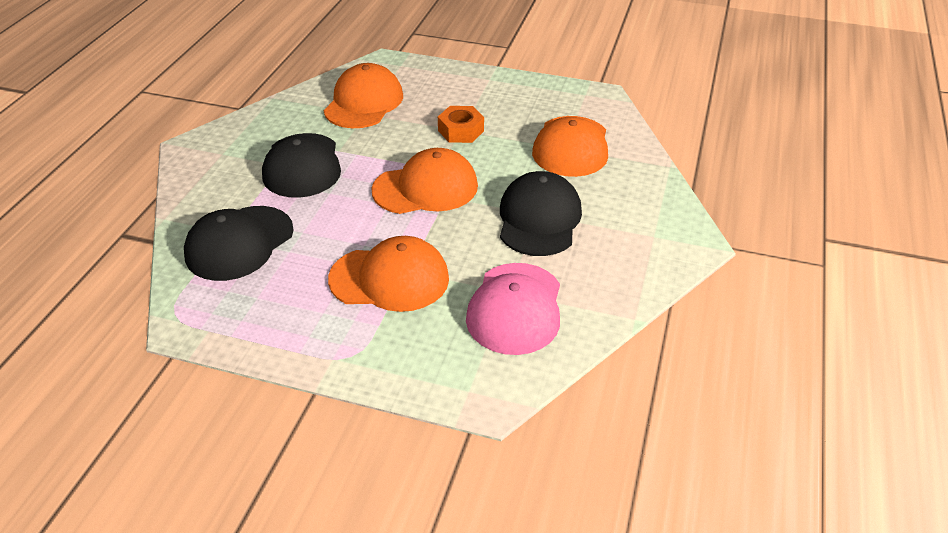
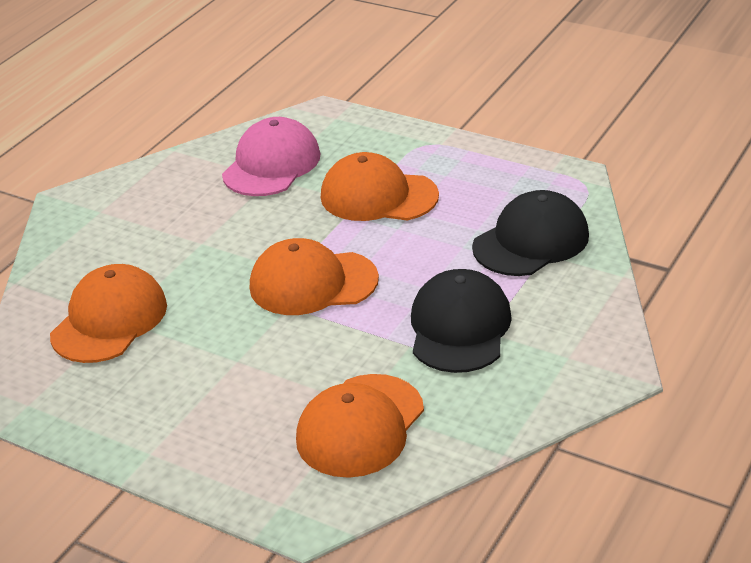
camera: 165 degrees left, 5 degrees down
(461, 131) = (237, 359): orange nut -> none
(539, 219) = (203, 237): black cap -> none

